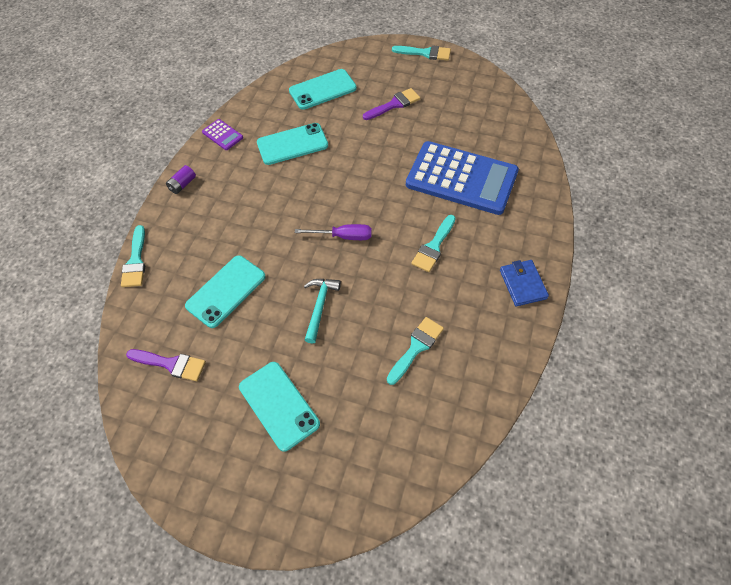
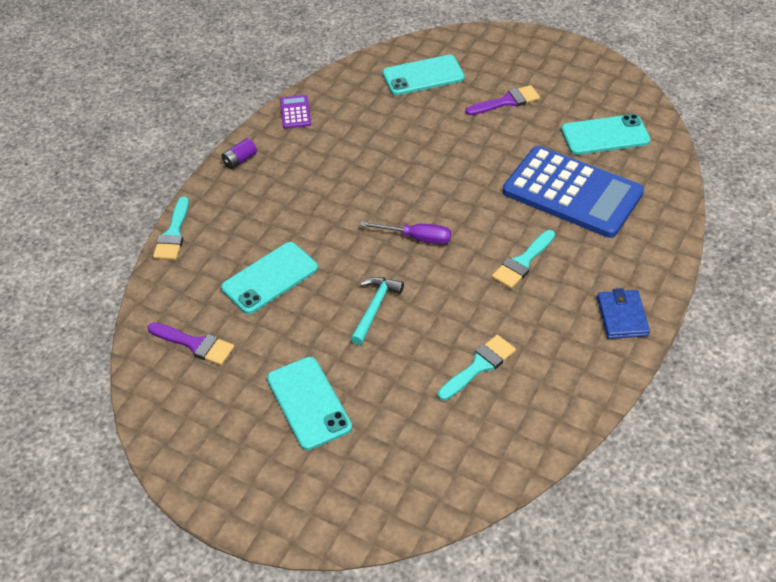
camera: 10 degrees right, 10 degrees down
(222, 135) = (295, 112): purple calculator -> purple calculator turned 150 degrees counterclockwise
(292, 144) = (375, 131): turquoise phone -> turquoise phone (605, 135)
(425, 53) = (557, 48): turquoise brush -> none

